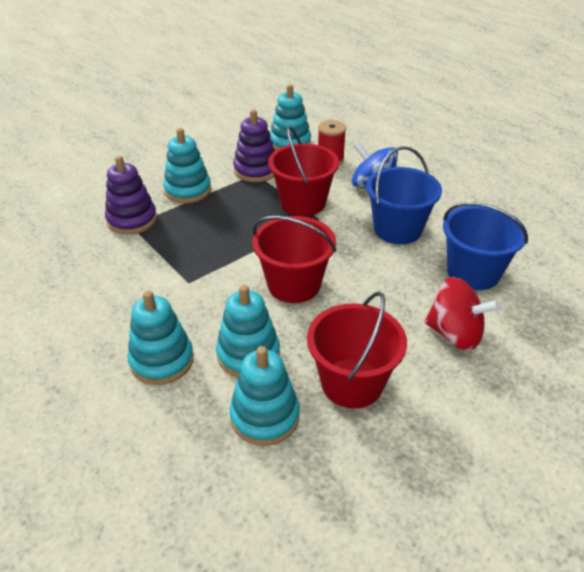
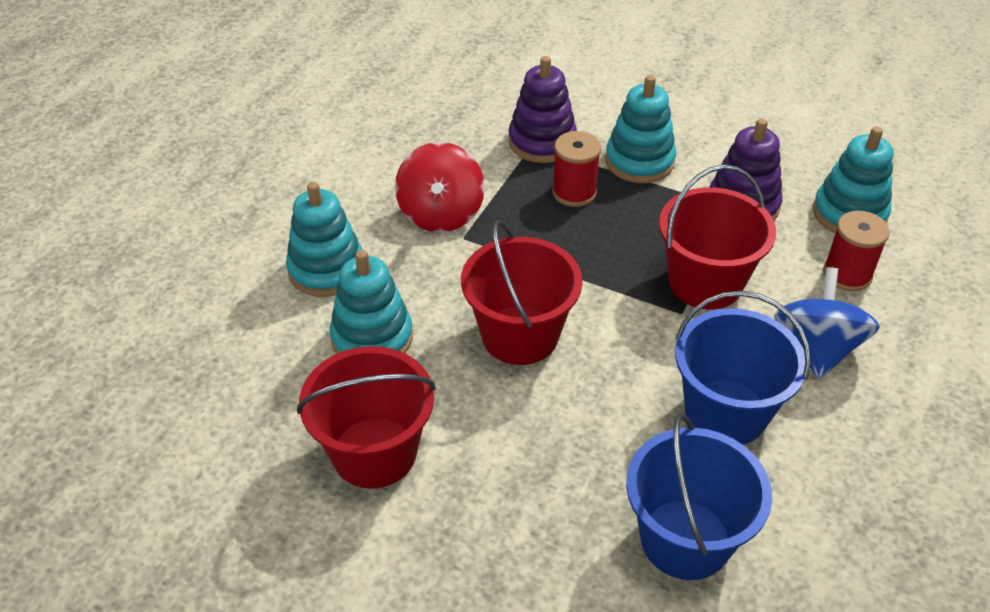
camera: 65 degrees right, 5 degrees up
(190, 223) = (574, 192): none -> red spool
(265, 416) = (286, 387): turquoise stacking toy -> none
(454, 334) = (526, 545): red spinning top -> red spinning top (441, 213)

